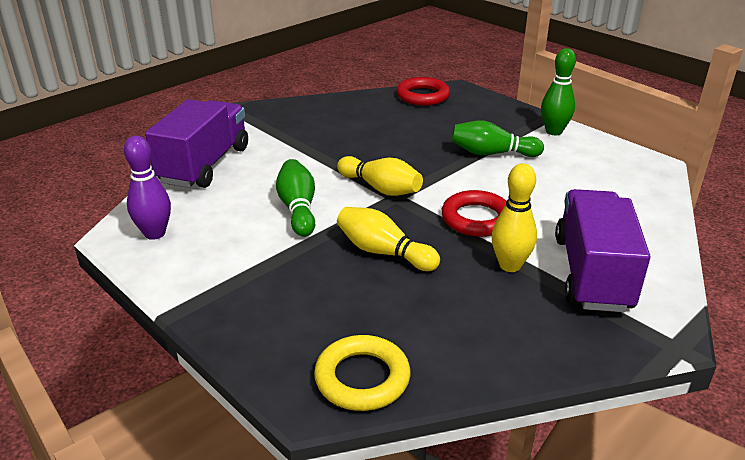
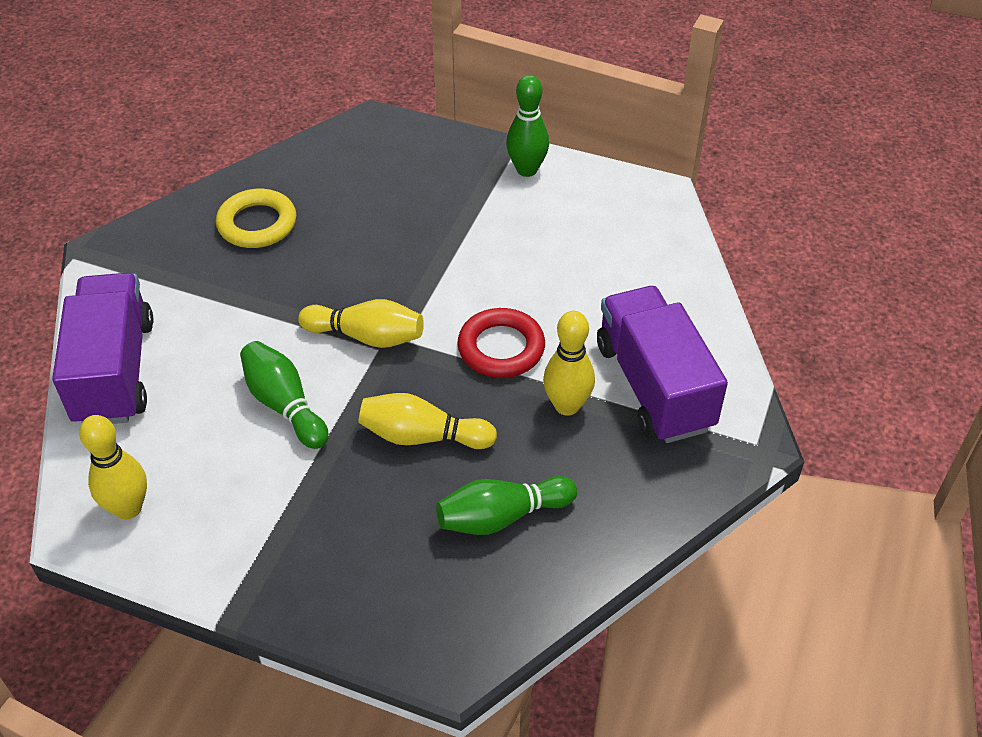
camera: 25 degrees left, 15 degrees up
(155, 233) = (128, 508): purple bowling pin -> yellow bowling pin
(362, 378) = (488, 612): yellow ring -> yellow ring (257, 224)
(423, 96) = (334, 149): red ring -> none
(492, 153) = (470, 233): green bowling pin -> green bowling pin (501, 516)

